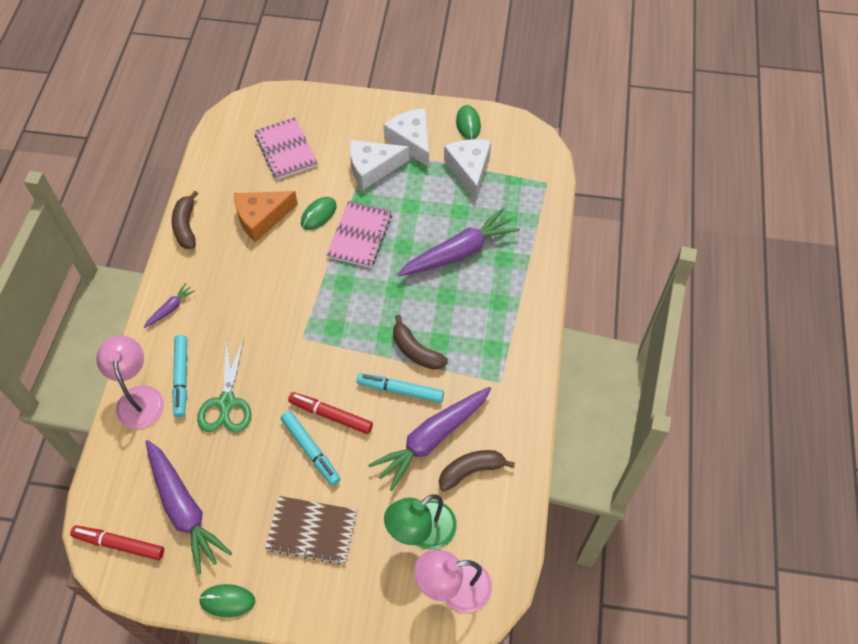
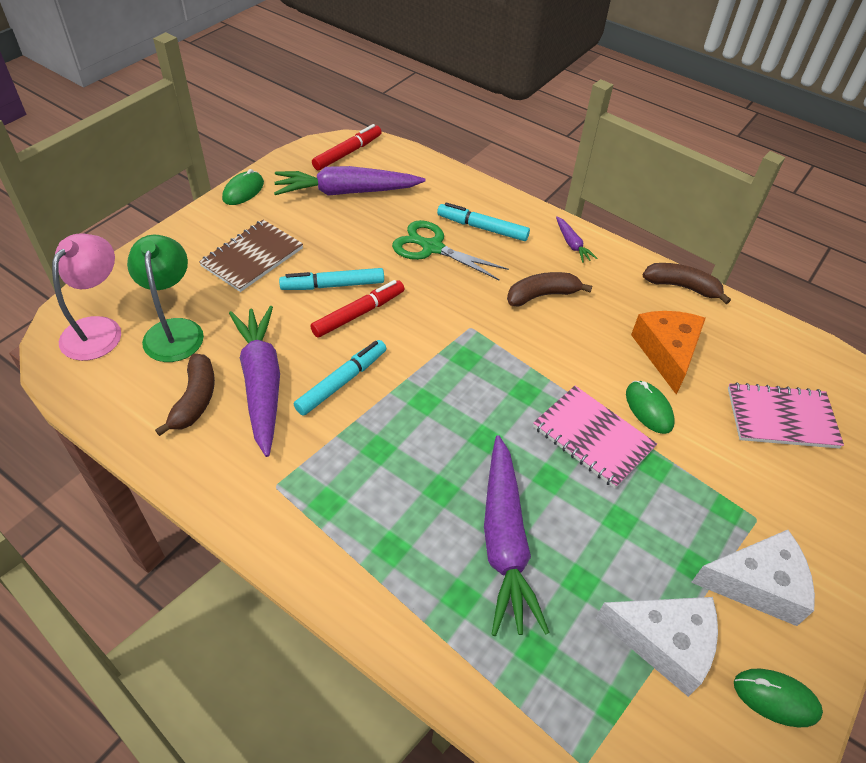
camera: 115 degrees right, 10 degrees down
(139, 397) = (480, 198): pink lamp -> none
(372, 168) = (713, 504): white cheese -> none
(416, 351) = (382, 419): brown banana -> brown banana (542, 295)

